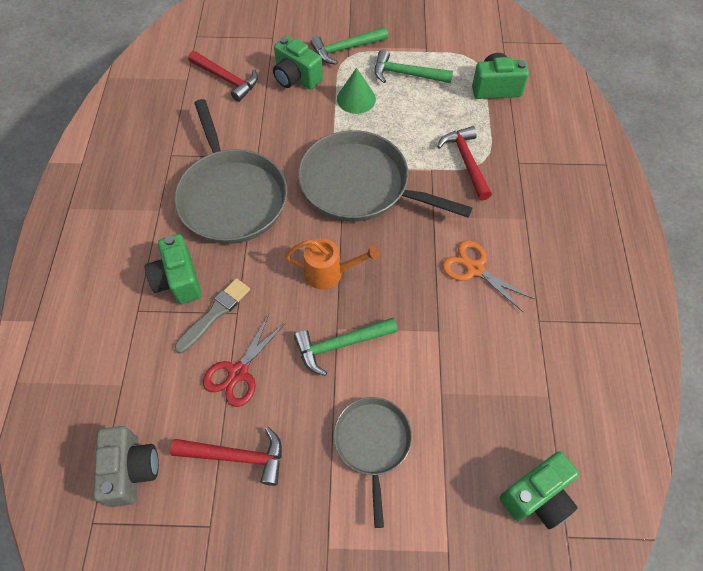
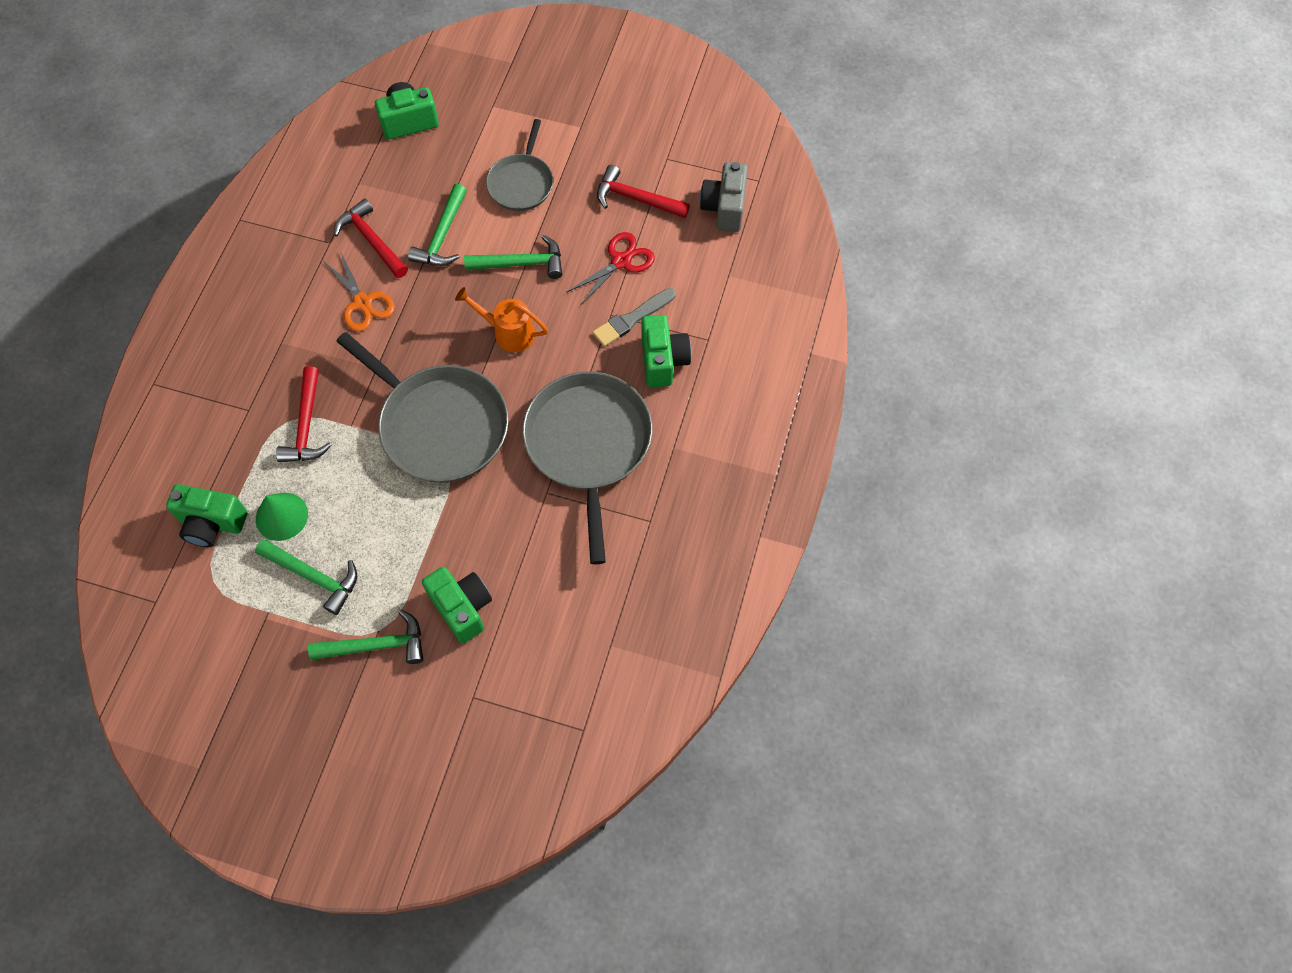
camera: 165 degrees left, 5 degrees up
(227, 79) = (556, 629): red hammer -> red hammer (371, 240)
(356, 99) = (396, 551): green cone -> green cone (281, 516)
(431, 355) = (442, 236): none -> green hammer

